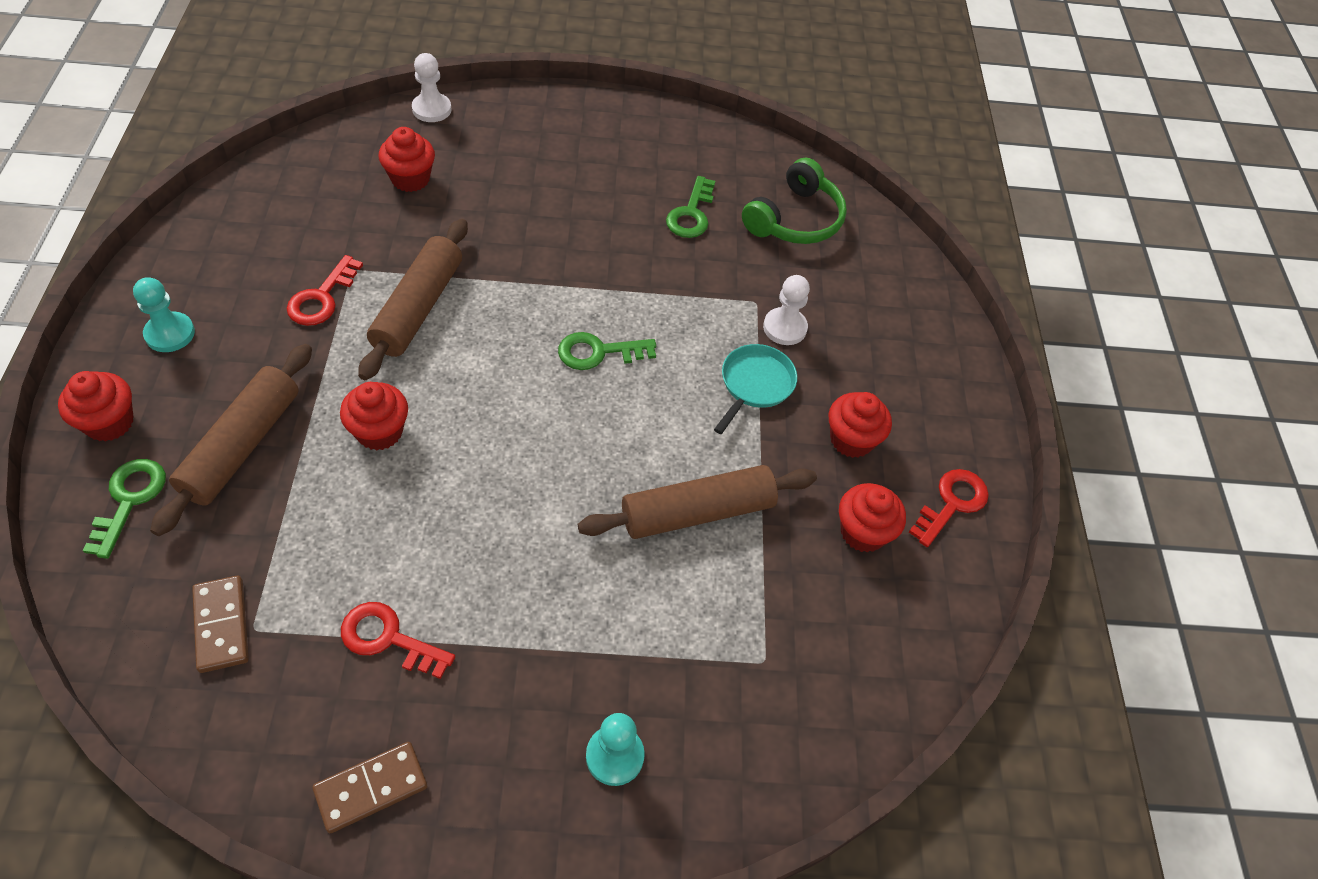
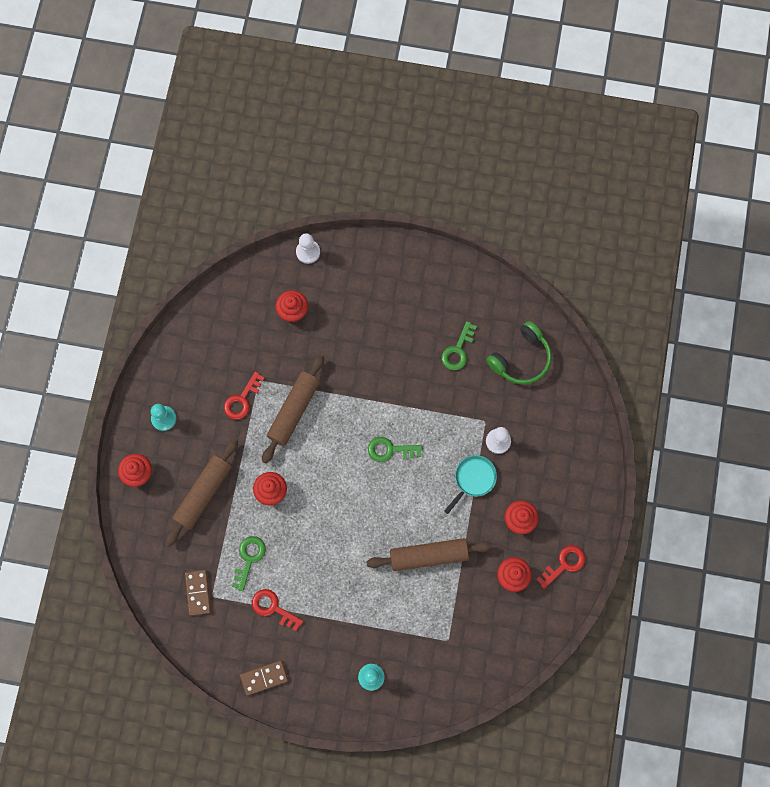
camera: 15 degrees right, 20 degrees up
(129, 500) = (152, 520): green key -> green key (249, 558)

